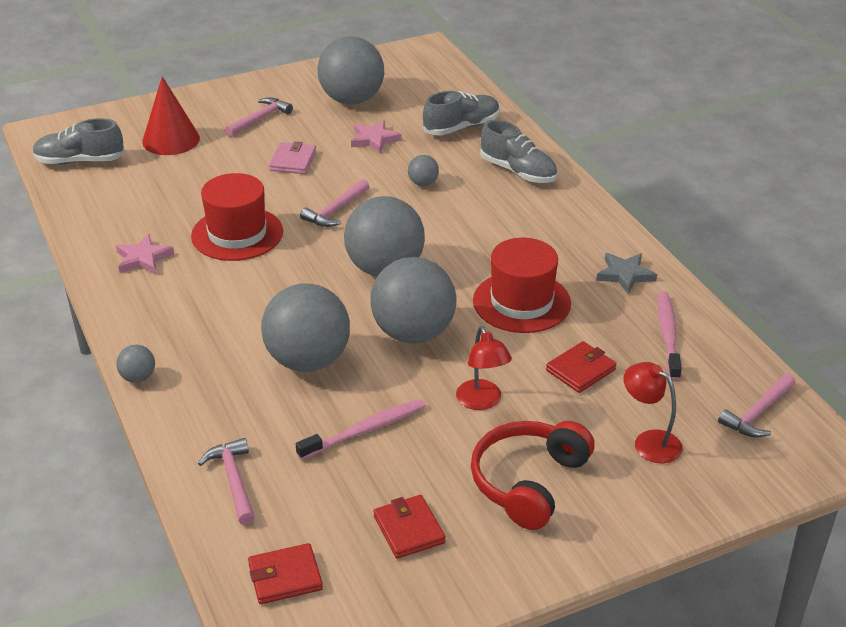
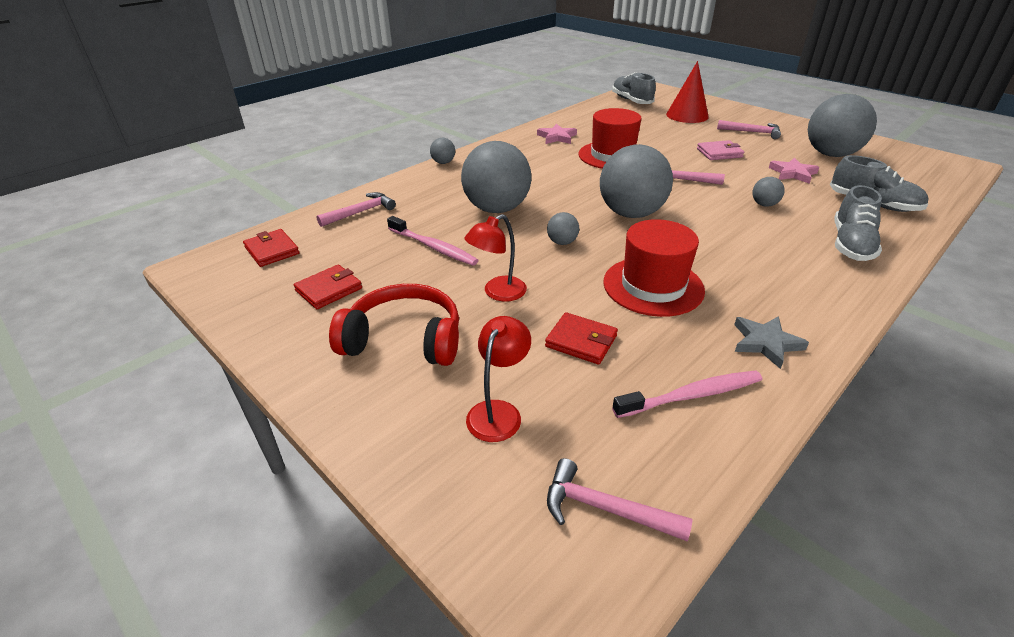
camera: 70 degrees right, 0 degrees up
(413, 333) = (562, 242): grey ball -> grey ball, size x0.43

